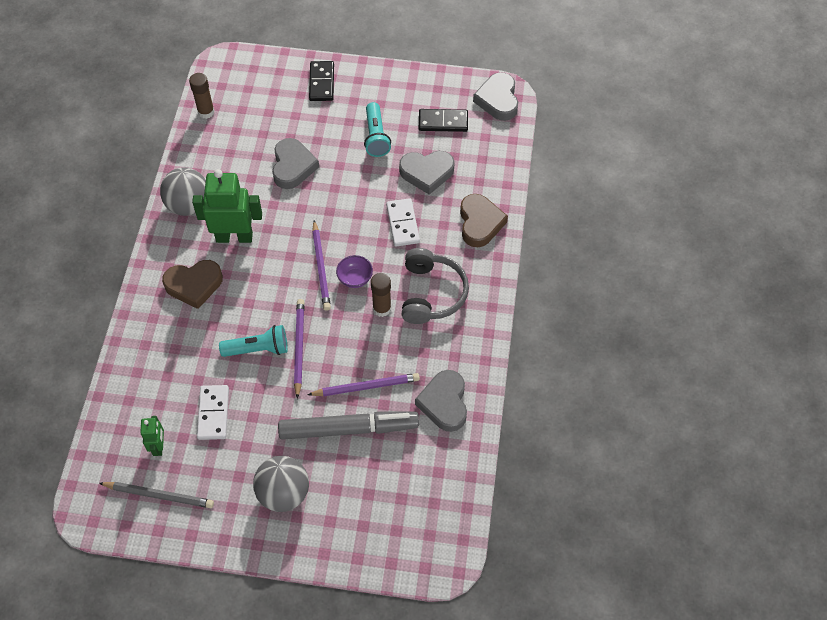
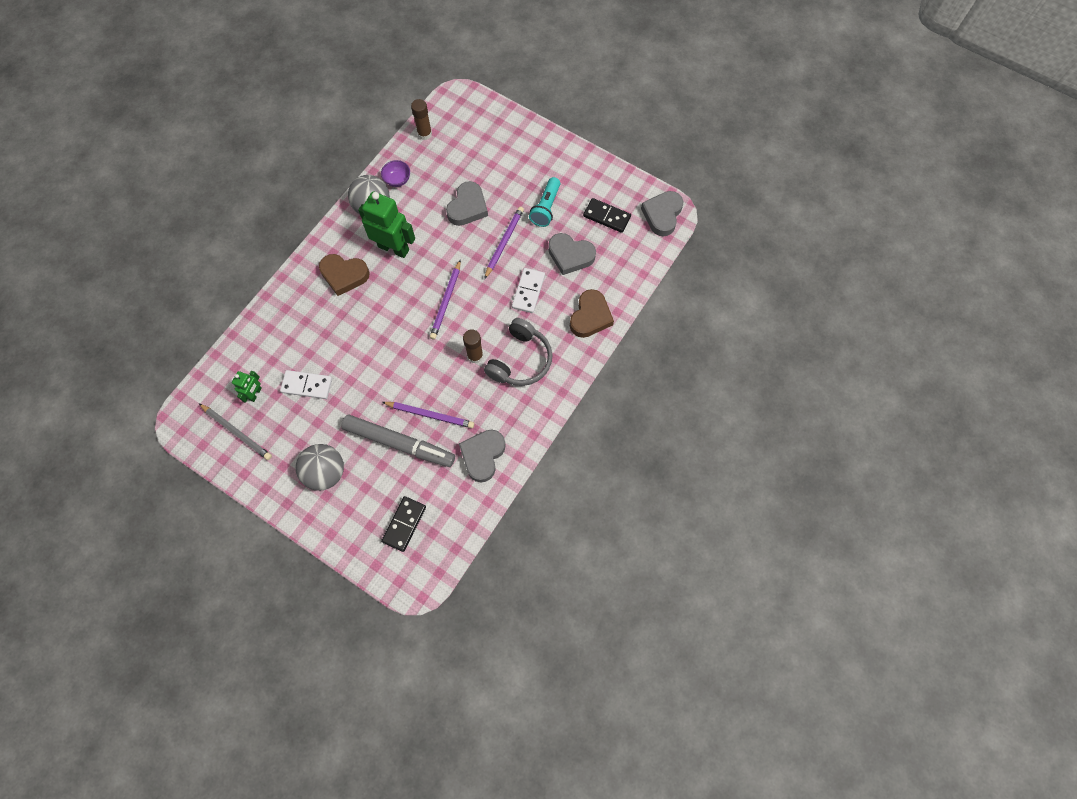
camera: 25 degrees right, 10 degrees up
(213, 413) = (307, 385): white domino -> white domino turned 75 degrees clockwise
(258, 349) = (365, 348): turquoise flashlight -> none
(299, 348) = (396, 360): purple pencil -> purple pencil (504, 243)
(322, 83) = (527, 144): black domino -> black domino (404, 524)
(355, 278) = (467, 322): purple bowl -> purple bowl (397, 180)

